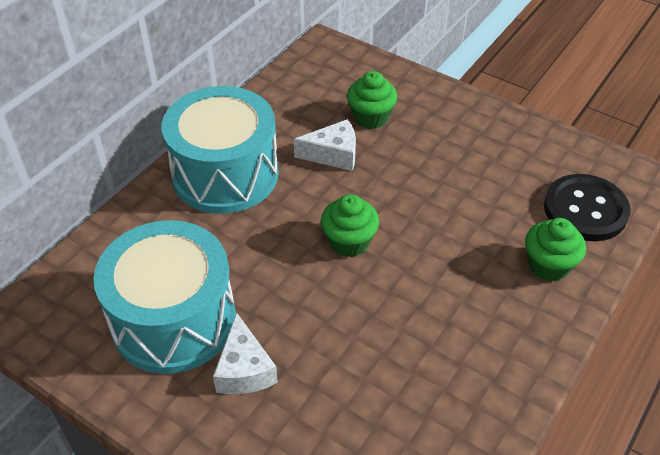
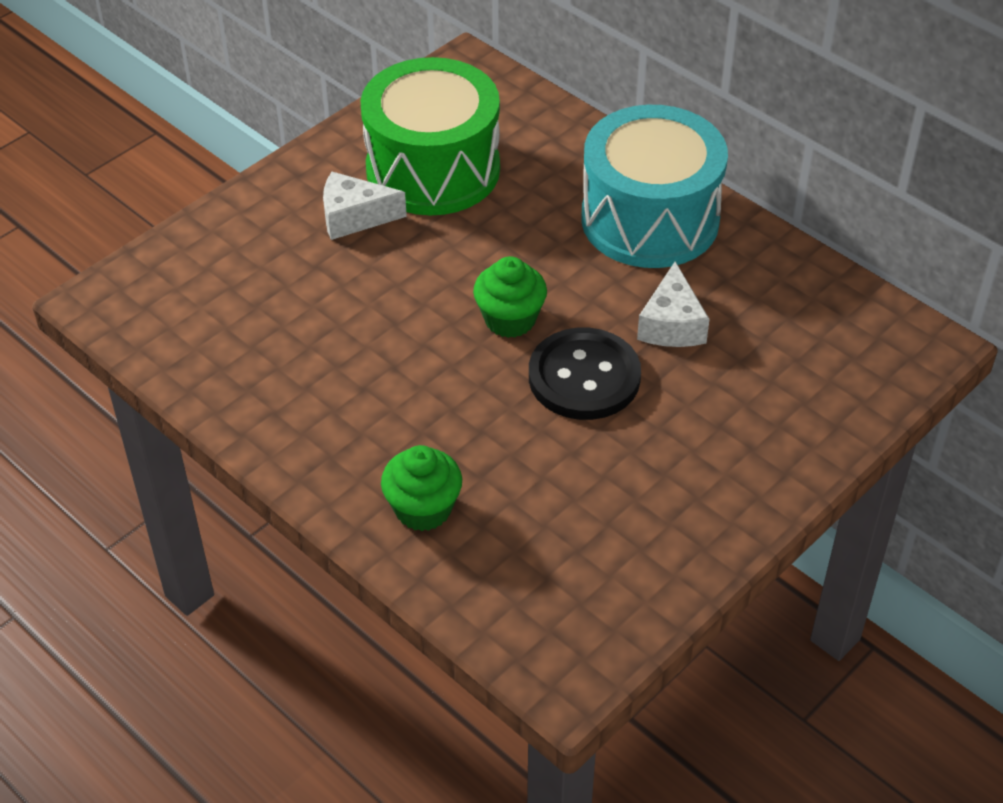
camera: 100 degrees right, 0 degrees up
(174, 320) = (433, 169): turquoise drum -> green drum
(371, 117) = (746, 375): green cupcake -> none
(585, 209) = (513, 582): black button -> black button (584, 377)

